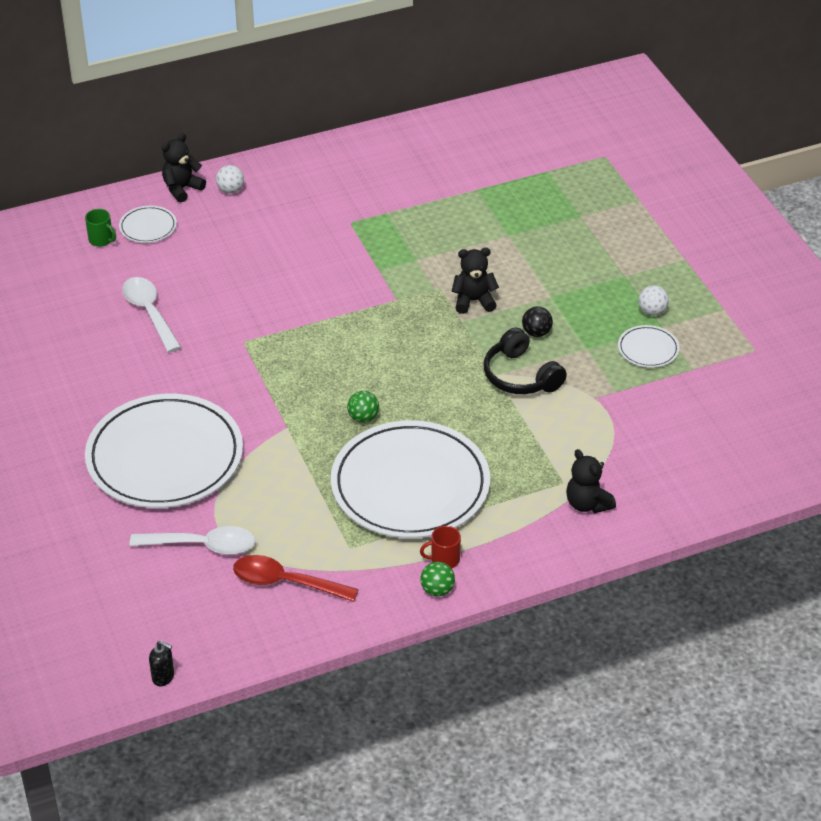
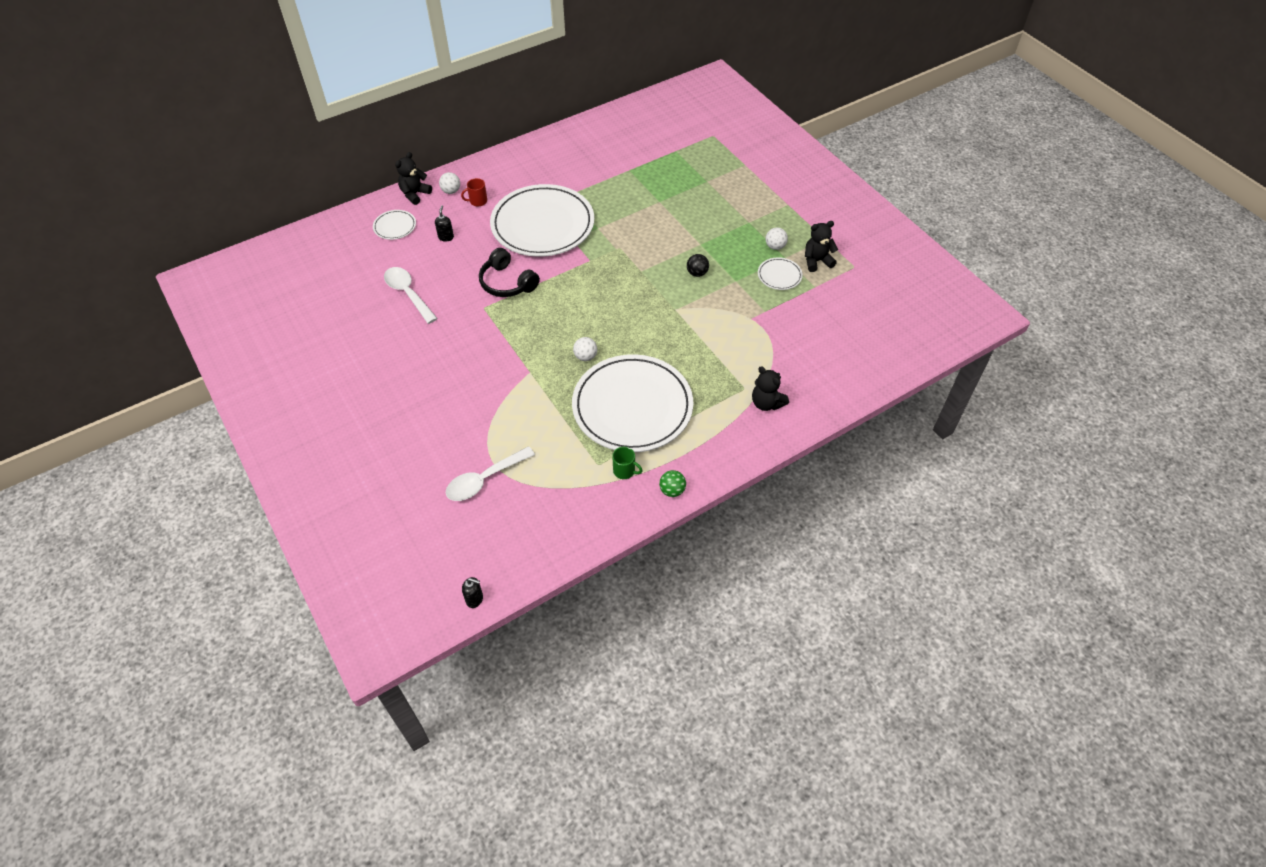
camera: 10 degrees left, 10 degrees up
(101, 240) = (361, 241): green mug -> green mug (624, 471)
(165, 457) = (441, 409): white plate -> white plate (542, 224)
(202, 545) = (484, 480): white spoon -> white spoon turned 150 degrees clockwise
(212, 248) = (446, 237): none -> black soap dispenser
(285, 582) = (555, 501): red spoon -> none
(363, 418) = (585, 356): green ball -> white ball
(444, 559) = (671, 464): red mug -> red mug (477, 201)
(473, 301) = (646, 254): black teddy bear -> black teddy bear (817, 261)
(520, 376) = (693, 308): black headphones -> black headphones (507, 283)

